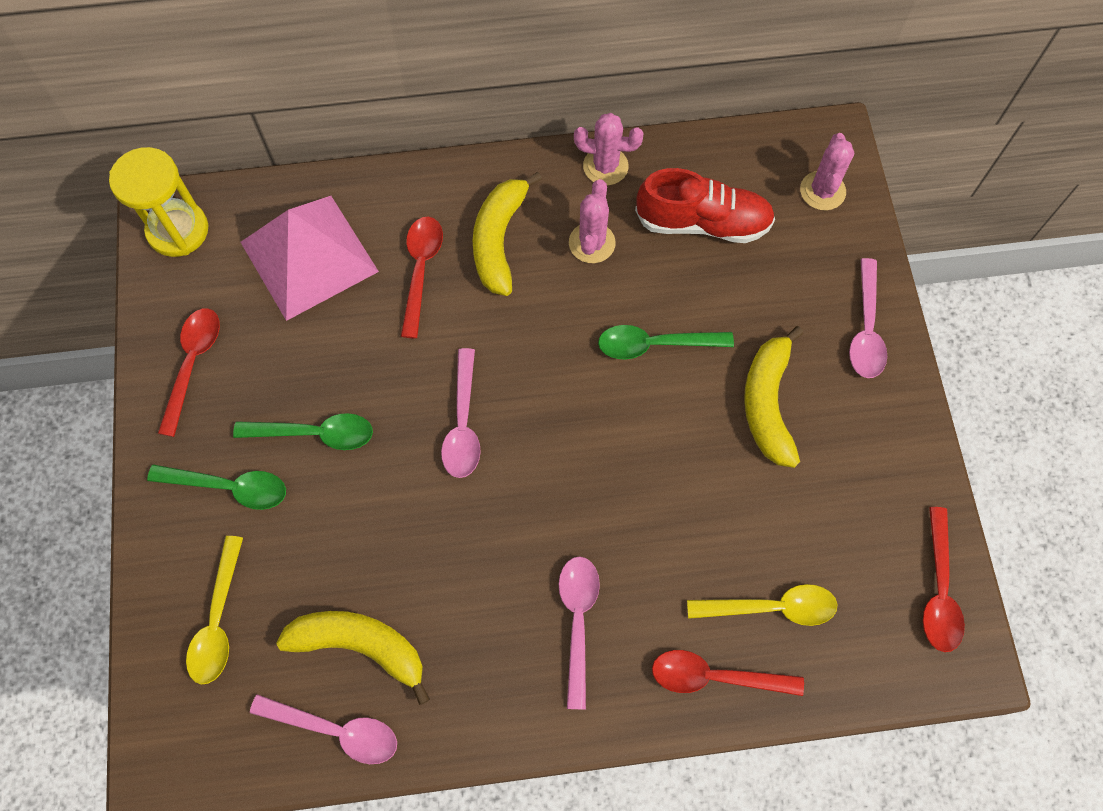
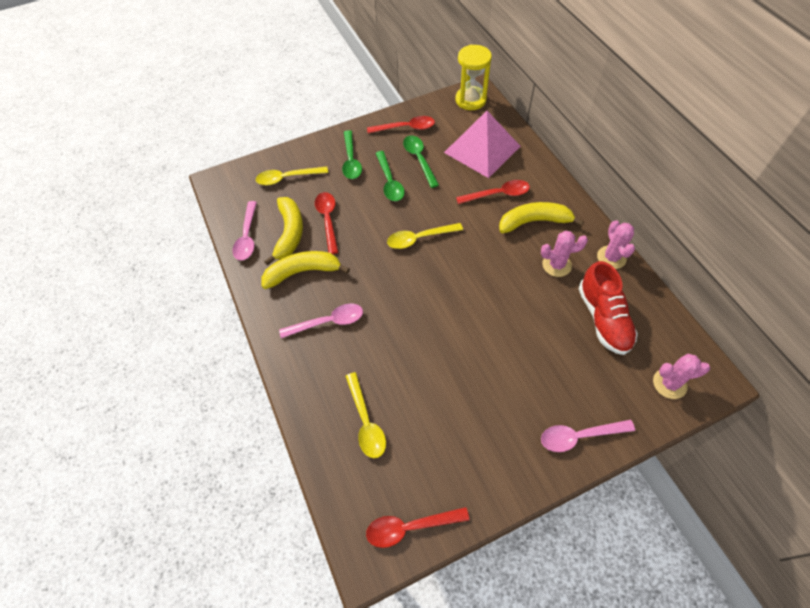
camera: 75 degrees right, 10 degrees down
(463, 424) = (419, 238): pink spoon -> yellow spoon
(655, 344) = (507, 315): green spoon -> green spoon (419, 159)
(715, 676) = (316, 400): red spoon -> red spoon (328, 220)
(768, 403) = (497, 387): yellow banana -> yellow banana (303, 272)

